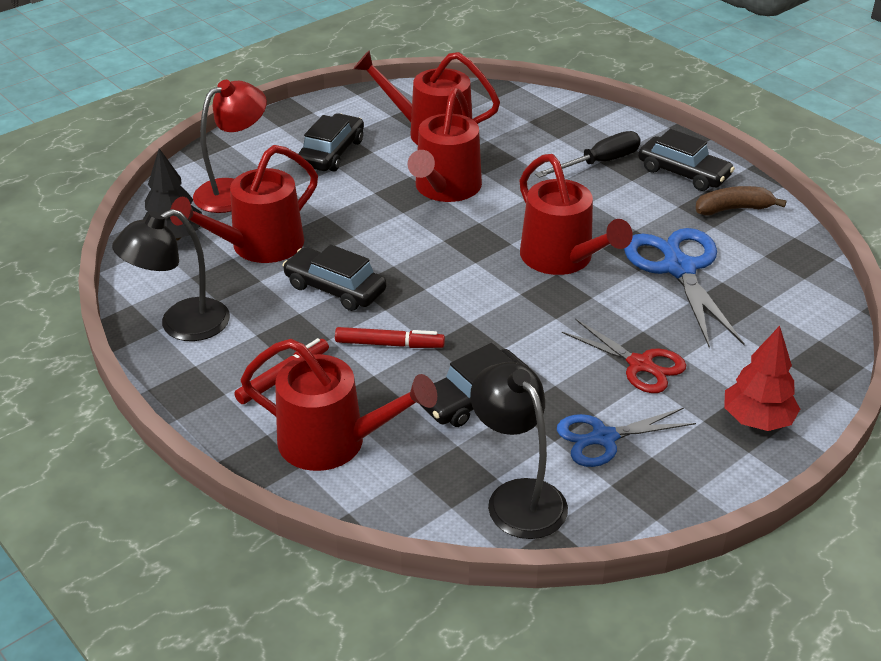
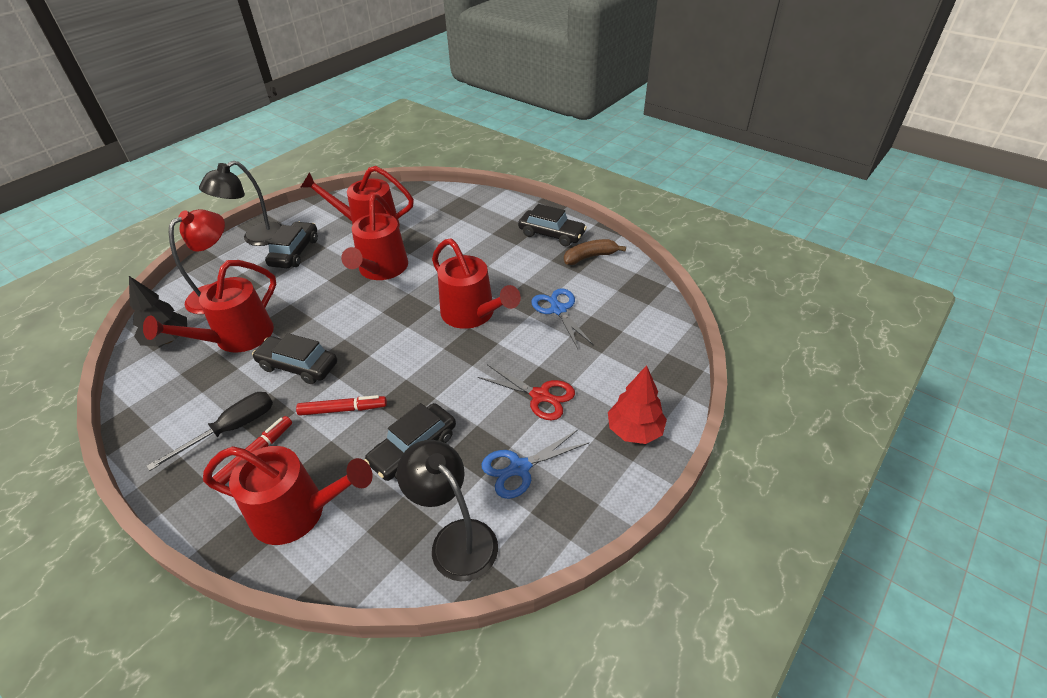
camera: 10 degrees left, 5 degrees up
(181, 325) = (170, 420): black lamp -> black lamp (256, 238)
(599, 163) = (491, 234): black screwdriver -> black screwdriver (231, 429)
(679, 269) = (558, 310): blue scissors -> blue scissors, size x0.64

